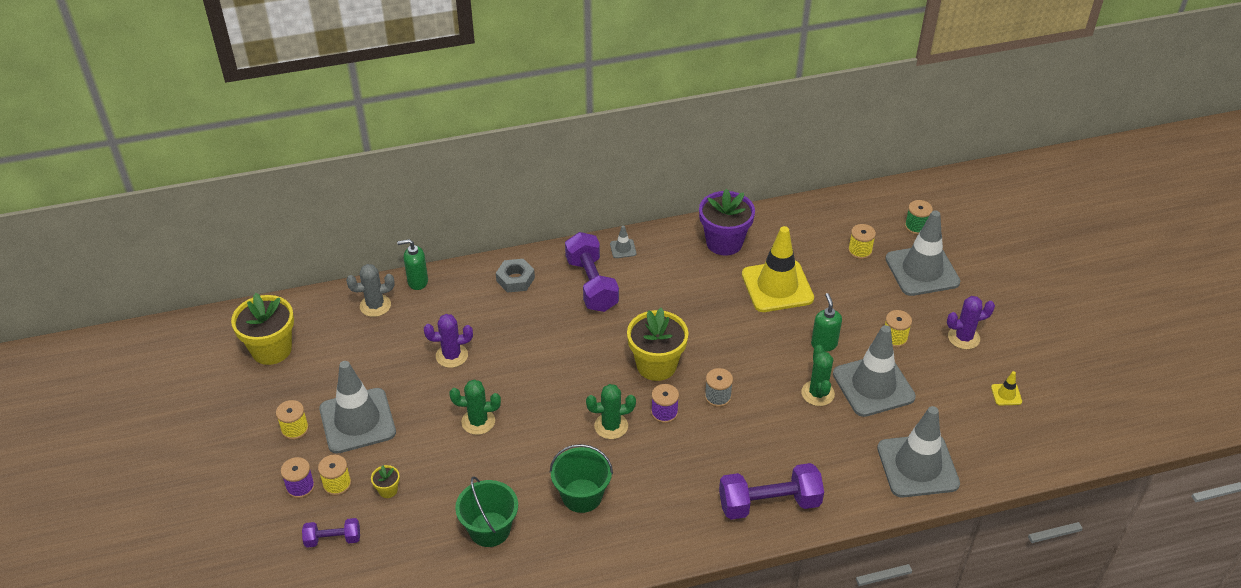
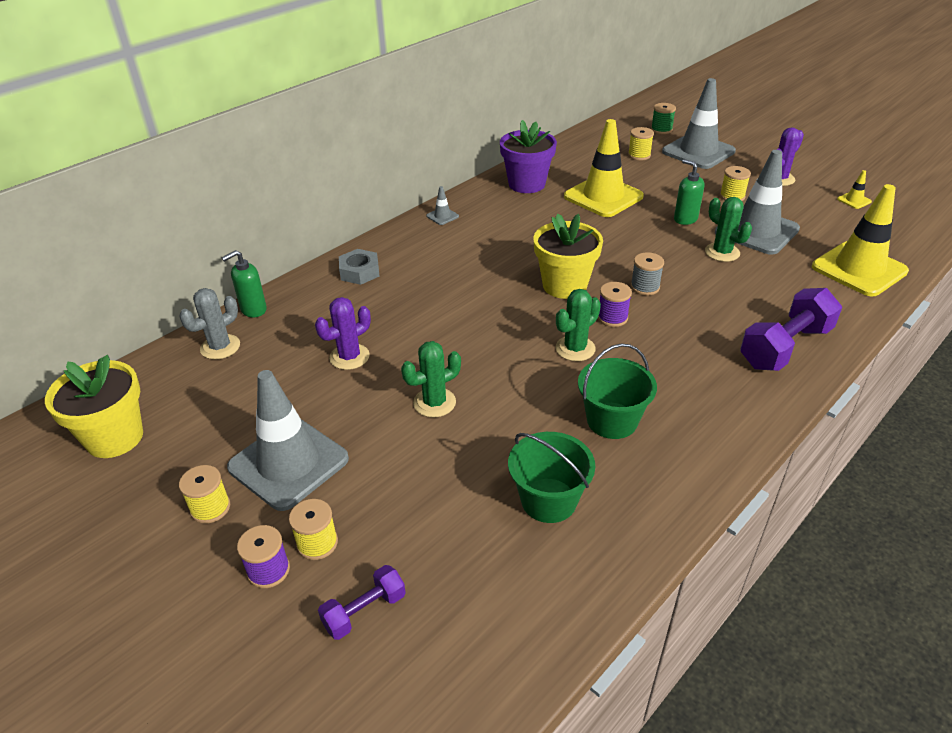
camera: 30 degrees left, 5 degrees down
(388, 490) = (389, 518): yellow flower pot -> none
(591, 284) = (439, 250): purple dumbbell -> none
(917, 466) = (859, 269): grey traffic cone -> yellow traffic cone

